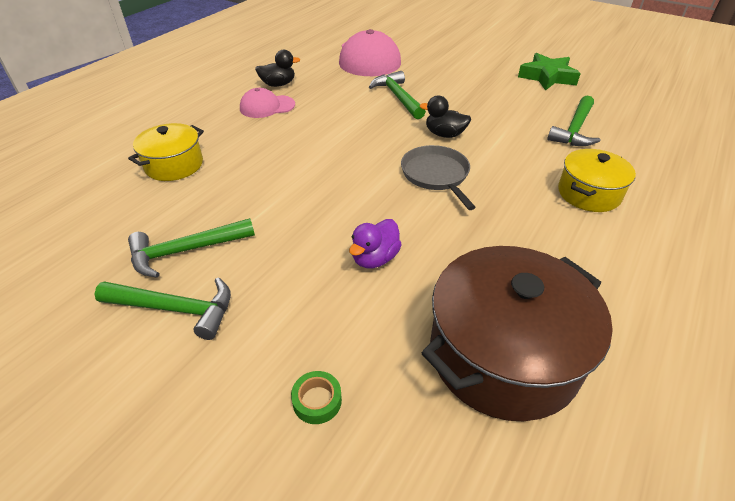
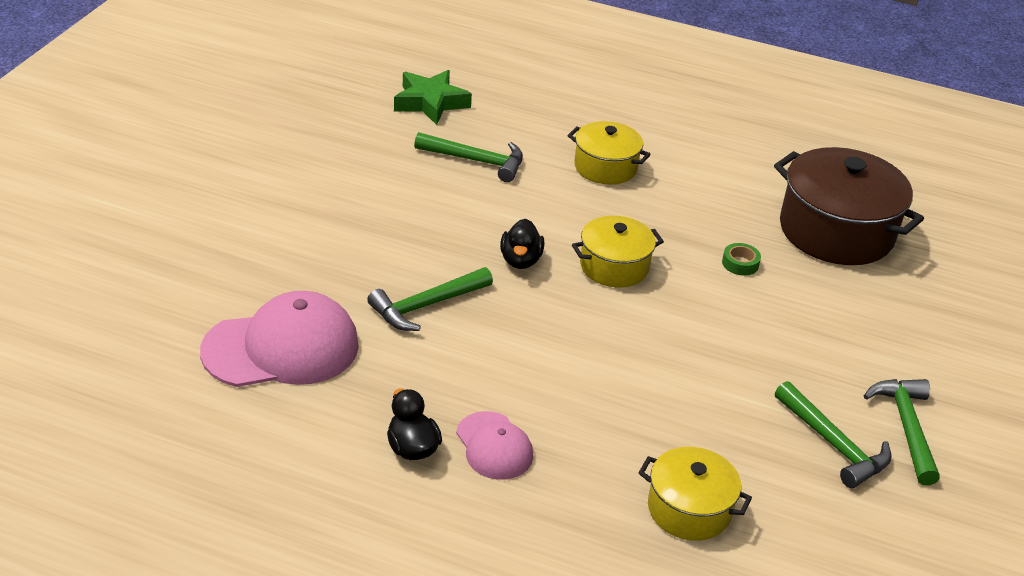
camera: 105 degrees left, 5 degrees down
(317, 401) = (934, 322): green tape -> green tape (740, 263)
(375, 258) = (771, 304): purple duck -> none
(436, 175) = (614, 266): grey pan -> yellow pot
(547, 77) = (330, 167): green star -> green star (430, 102)

